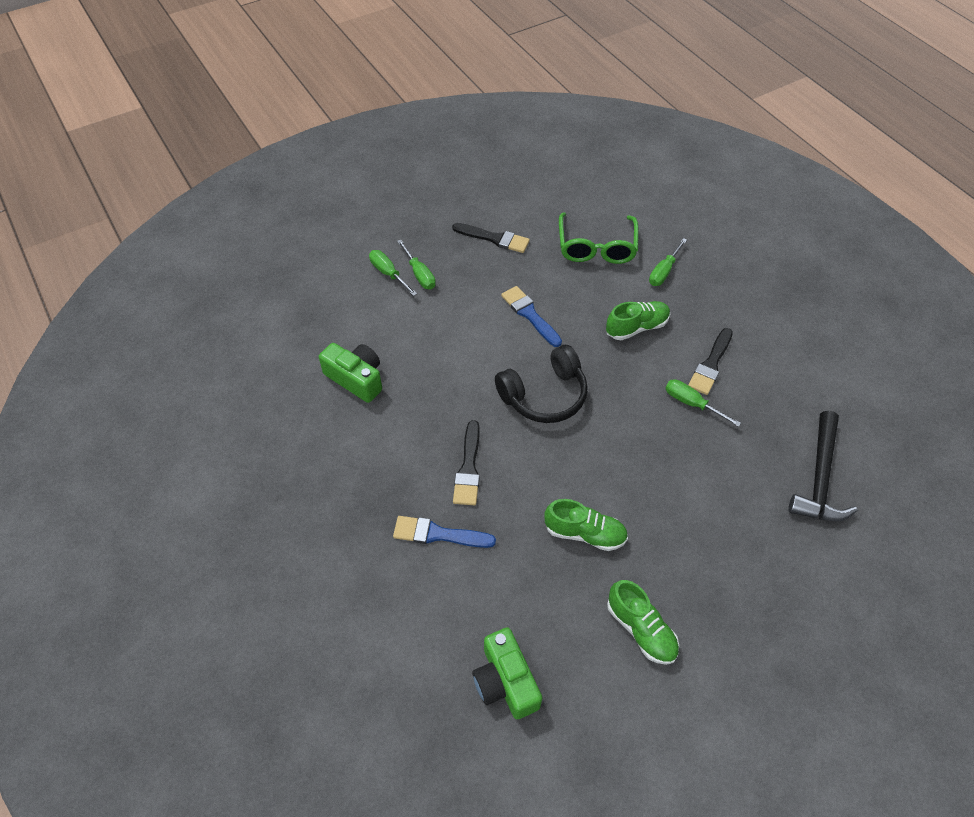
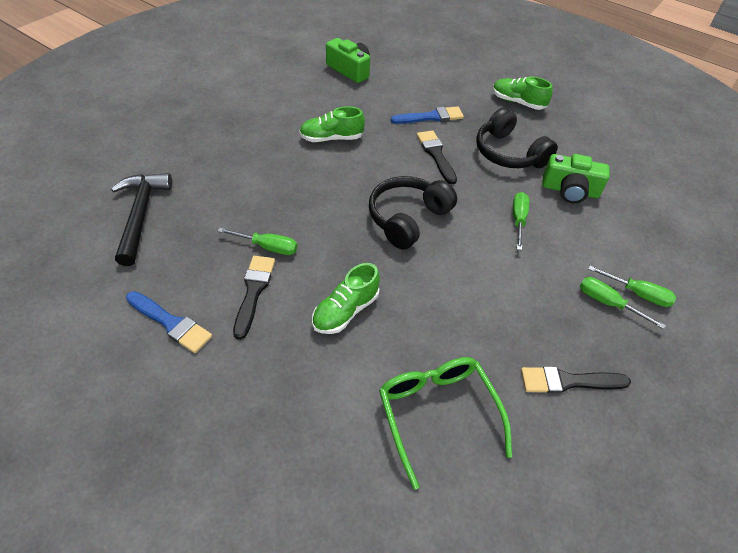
camera: 155 degrees right, 5 degrees down
(382, 445) = (508, 153): none -> black headphones
(530, 315) = (465, 291): blue brush -> blue brush (171, 323)
(640, 629) = (277, 103): green shoe -> green shoe (517, 102)
(663, 272) = (335, 401): green screwdriver -> green screwdriver (518, 219)

